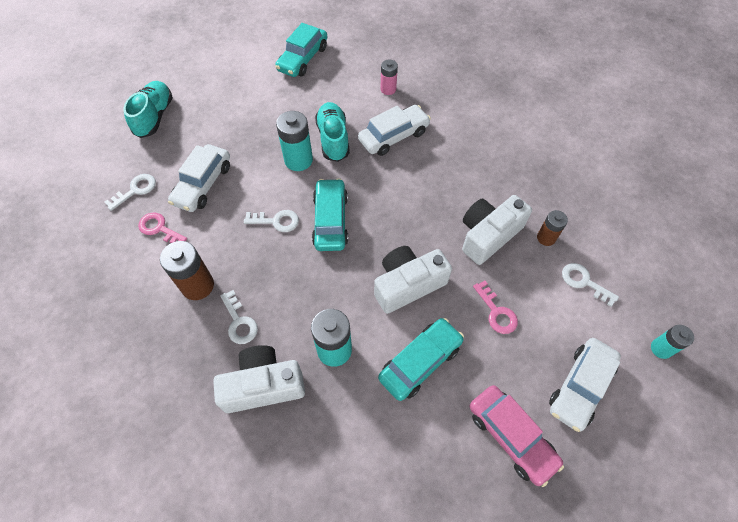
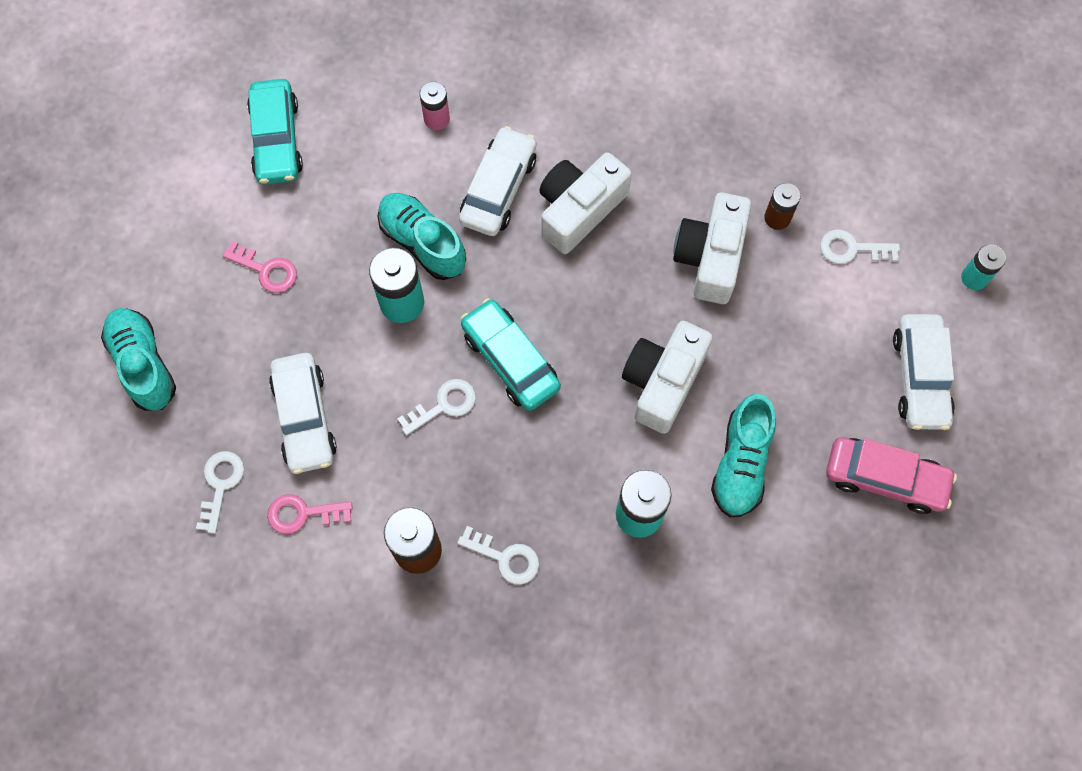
camera: 35 degrees left, 10 degrees up
(263, 385) = (592, 607): white camera -> white camera (579, 209)
(420, 362) = (741, 463): turquoise car -> turquoise shoe
(496, 312) = (782, 349): pink key -> pink key (266, 270)

